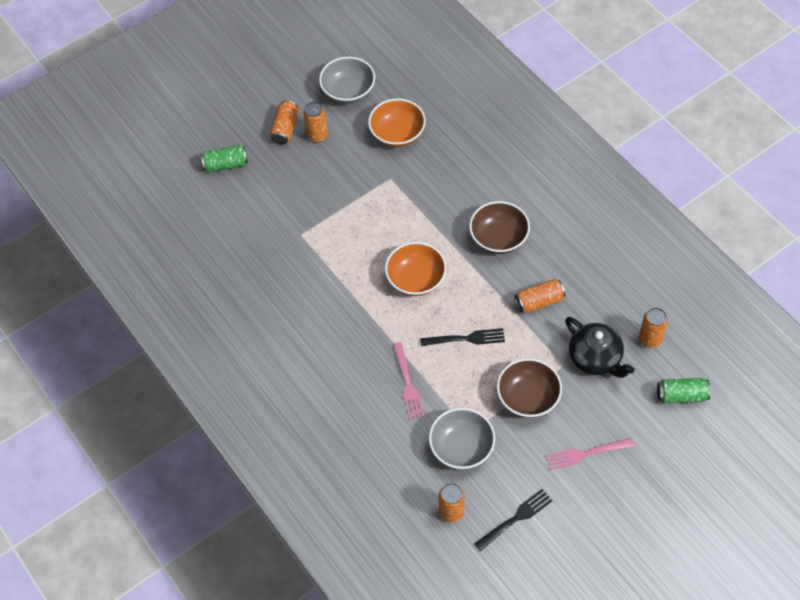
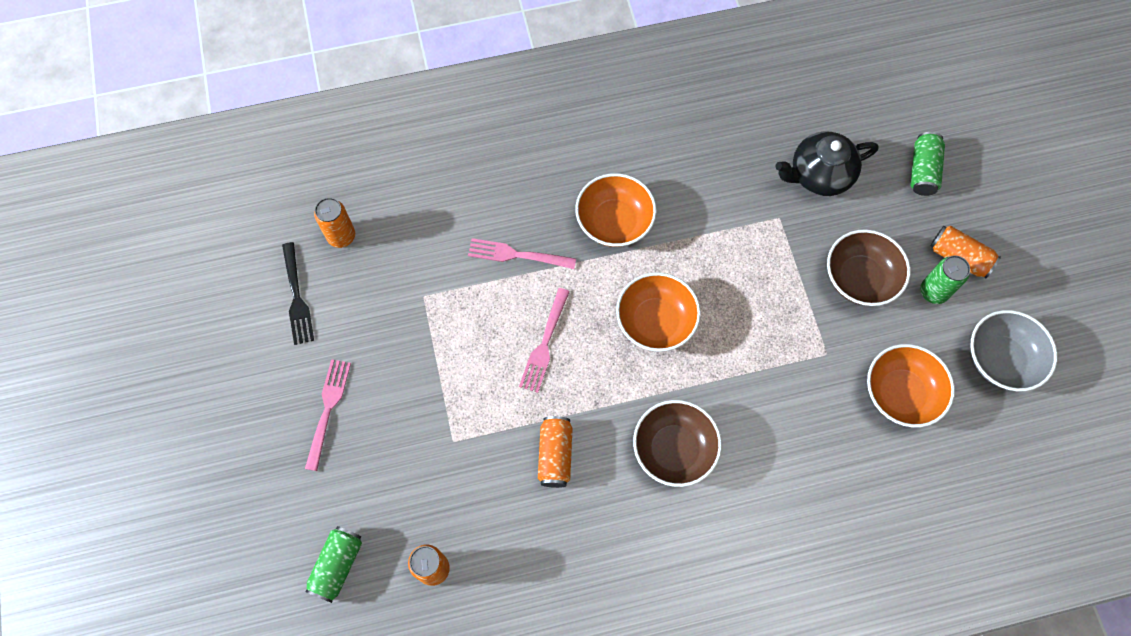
camera: 110 degrees right, 10 degrees up
(317, 135) = (933, 292): orange can -> green can
(351, 332) = (614, 222): none -> orange bowl
(461, 447) = (409, 278): grey bowl -> none
(466, 338) = (544, 344): black fork -> pink fork
(528, 397) = (432, 378): brown bowl -> brown bowl (860, 278)
(595, 358) = (442, 485): black teapot -> black teapot (819, 175)

